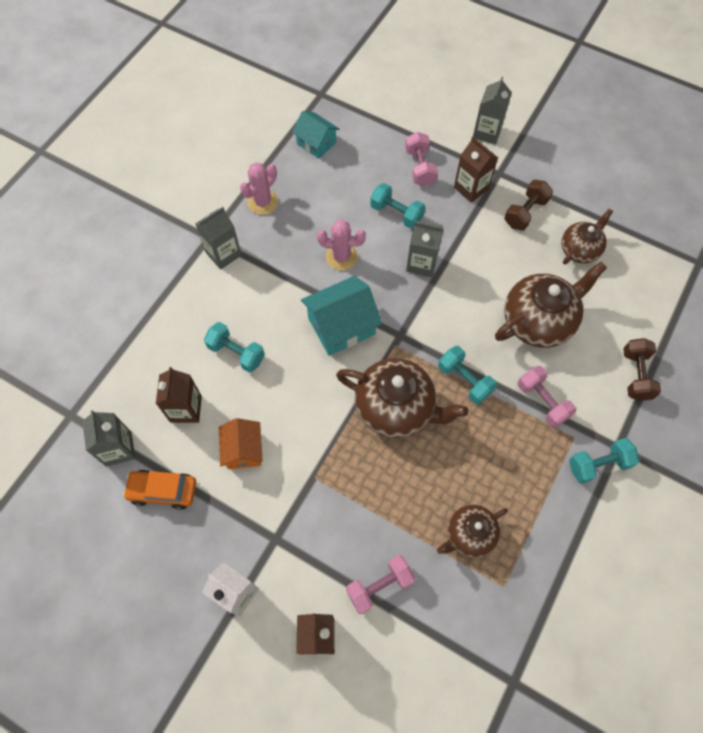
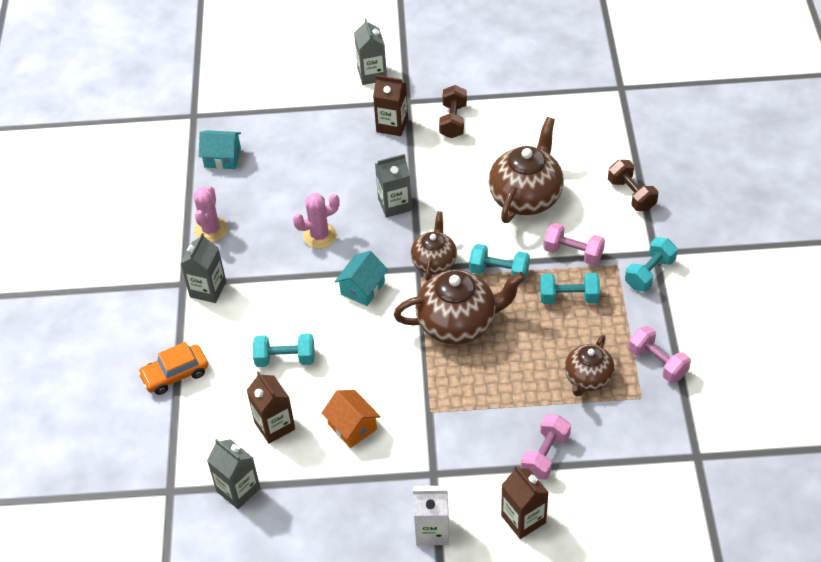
camera: 30 degrees left, 15 degrees down
(163, 491) = (306, 497): orange car -> orange car (175, 374)
(341, 326) = (362, 288): turquoise house -> turquoise house, size x0.64
(396, 213) = (342, 177): turquoise dumbbell -> turquoise dumbbell (569, 297)
(420, 167) = (334, 131): pink dumbbell -> pink dumbbell (657, 363)
(579, 250) = (519, 126): brown teapot -> brown teapot (434, 262)

